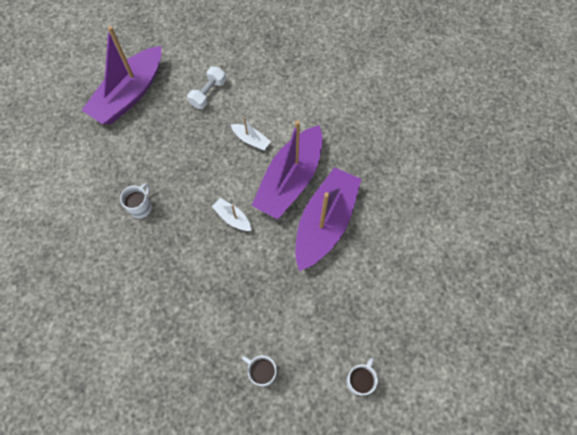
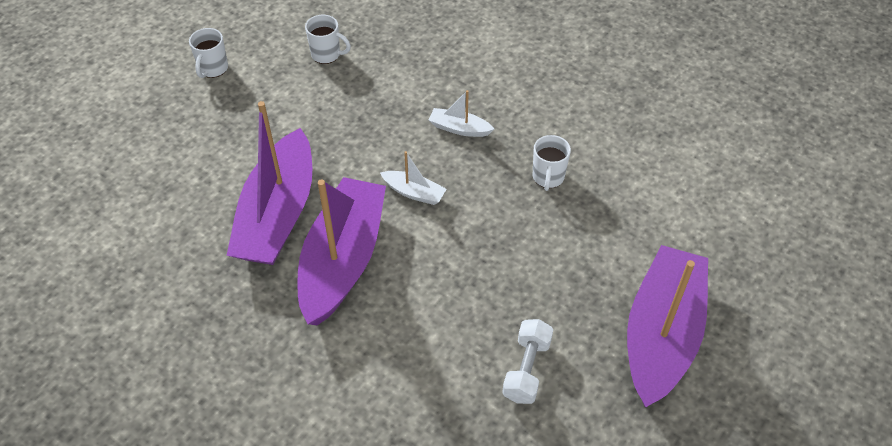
camera: 165 degrees right, 15 degrees down
(251, 140) = (423, 306): white boat -> white boat (459, 128)

